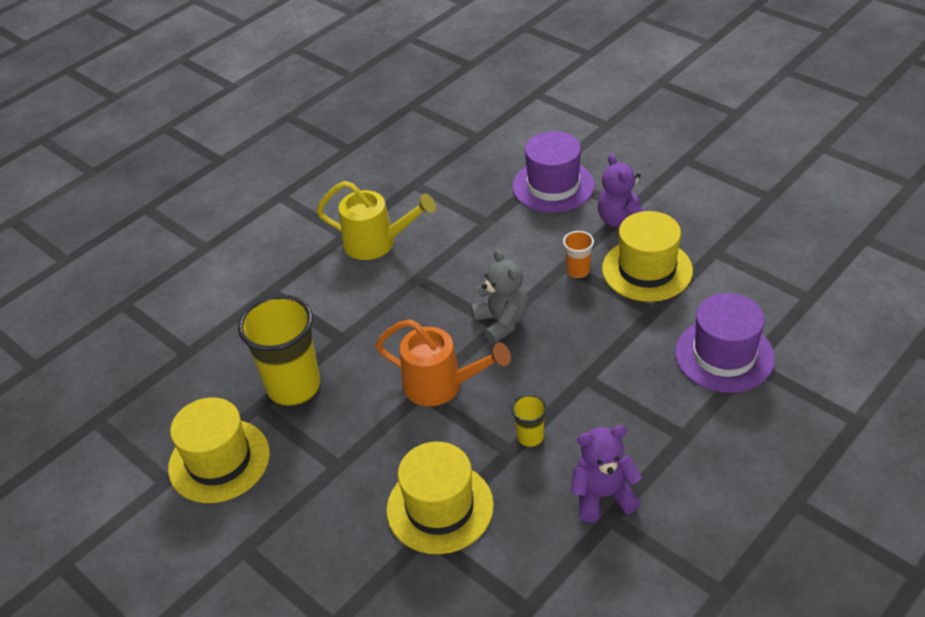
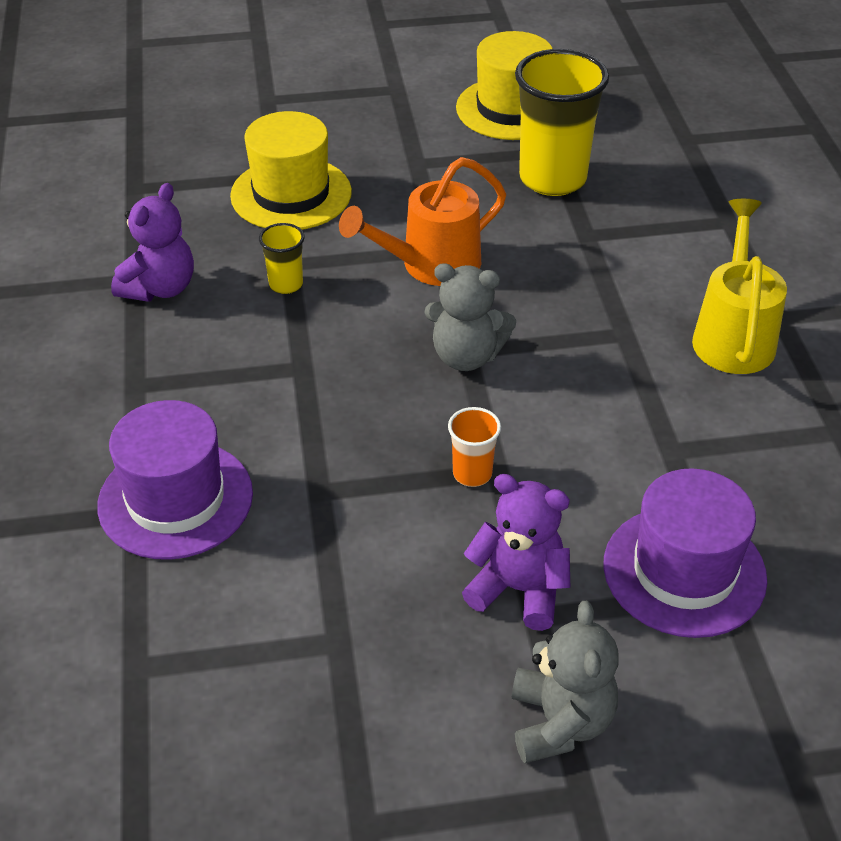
camera: 125 degrees right, 0 degrees up
(377, 243) = (733, 335): yellow watering can -> yellow watering can turned 135 degrees clockwise
(647, 270) = (393, 540): yellow hat -> none
(665, 179) = (560, 722): none -> grey teddy bear

